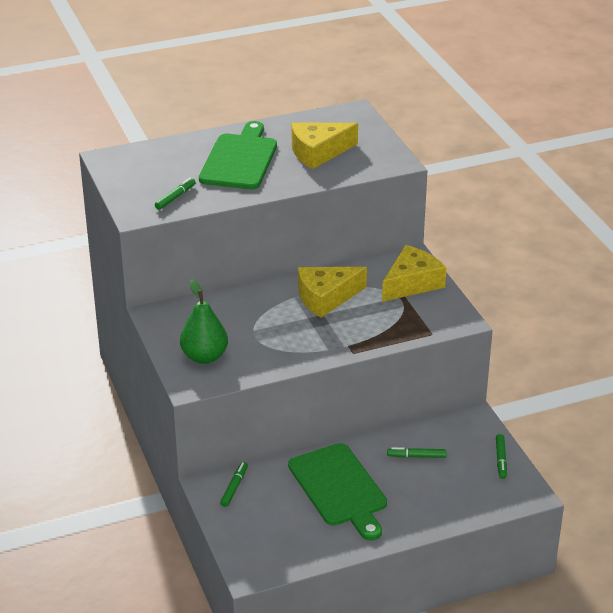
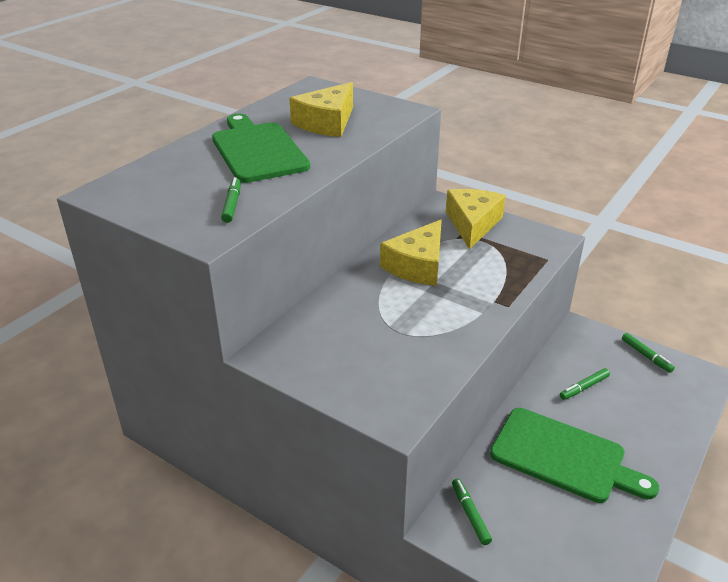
camera: 35 degrees left, 0 degrees up
(204, 357) = (374, 378): green pear -> none

